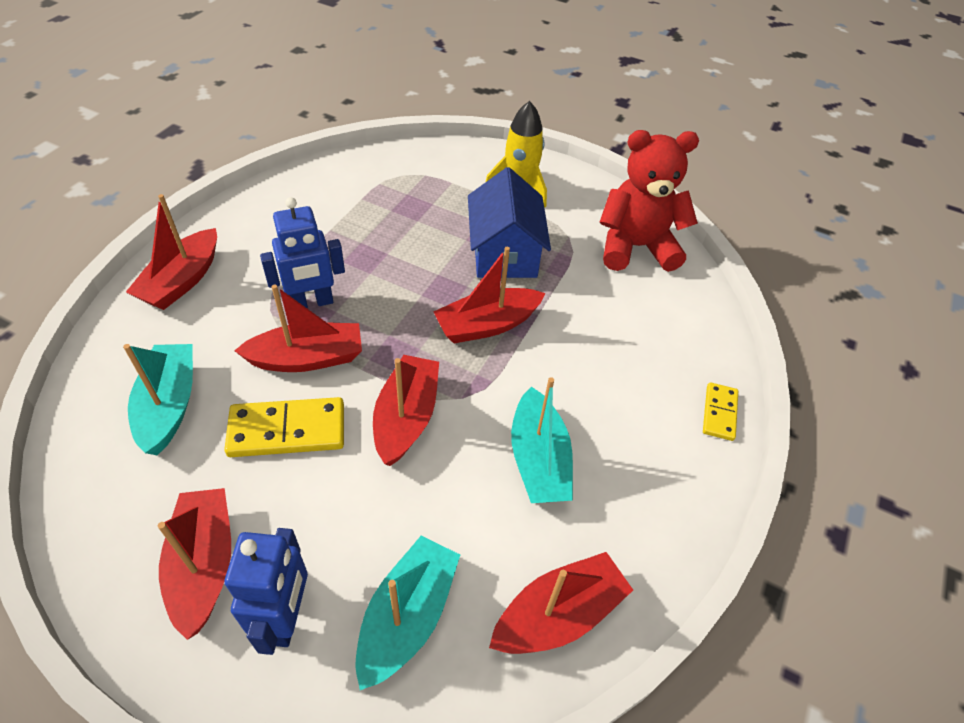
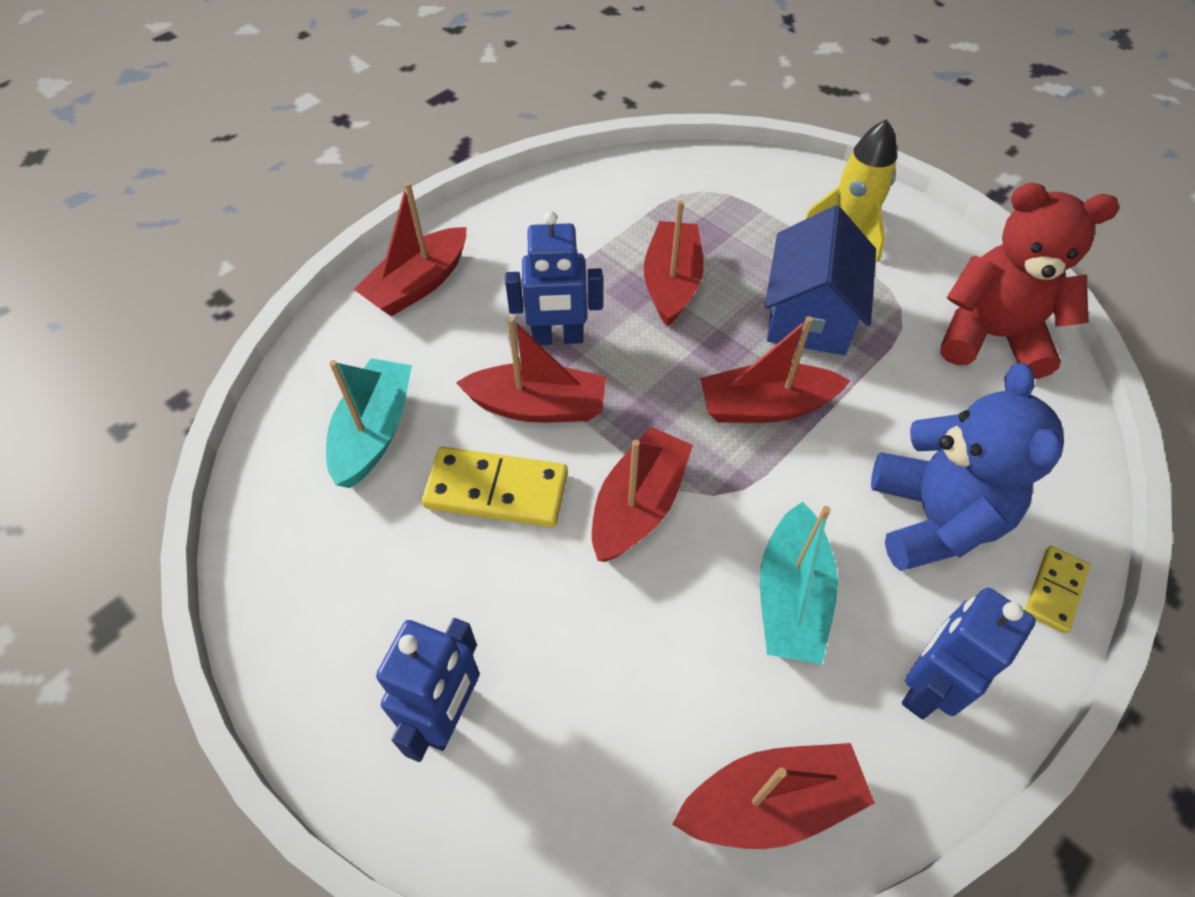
camera: 20 degrees right, 5 degrees up
(204, 565) = (373, 629): red boat -> red boat (671, 283)
(407, 616) = (585, 753): turquoise boat -> none
(626, 381) = (933, 519): none -> blue teddy bear
(649, 500) = (926, 686): none -> blue robot

